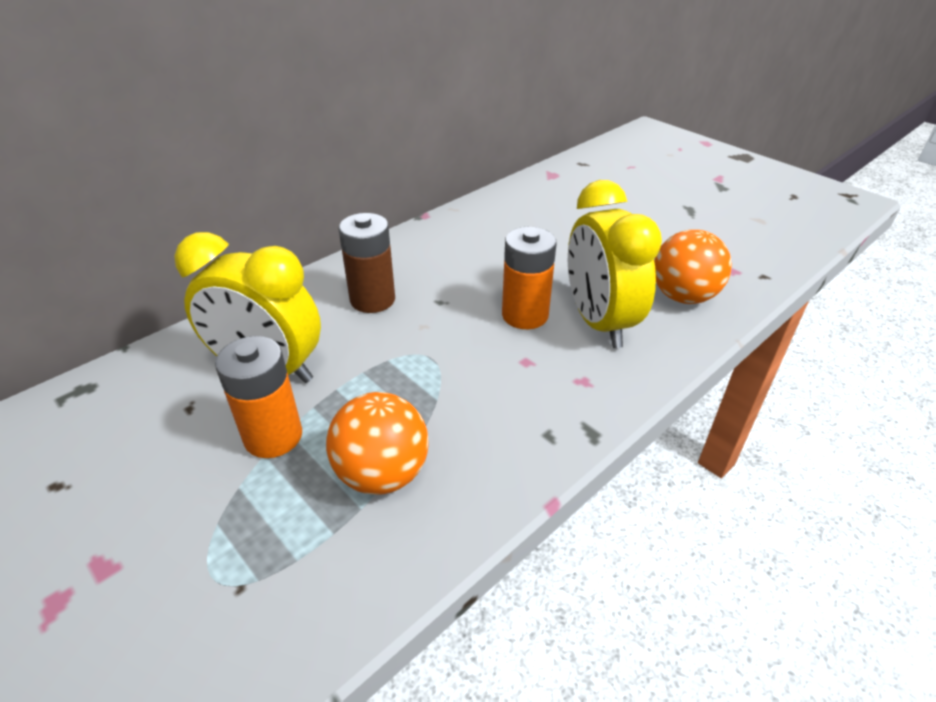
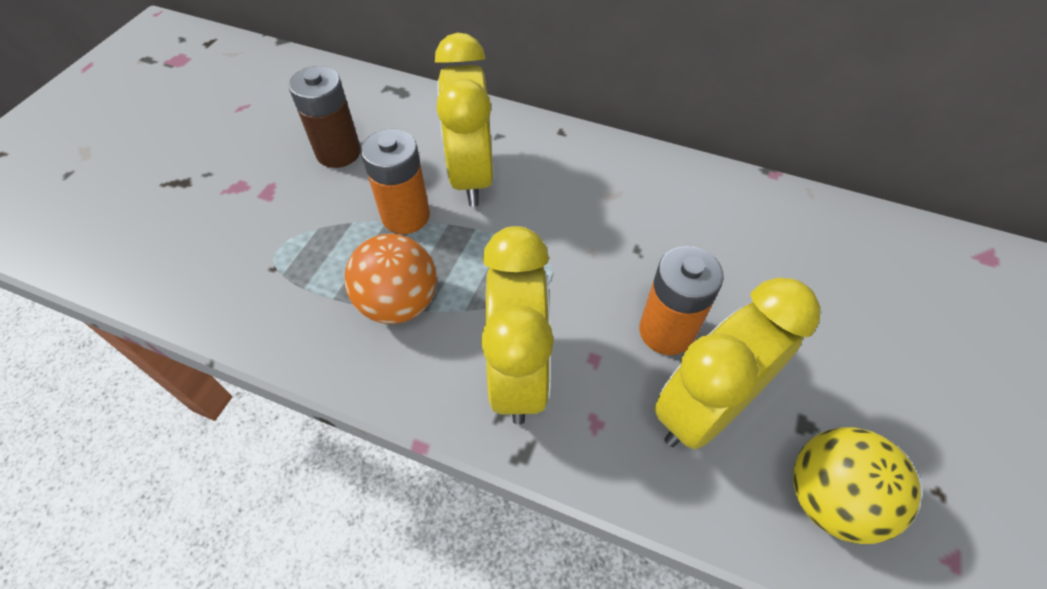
camera: 65 degrees right, 15 degrees up
(372, 299) = (603, 197): brown battery -> brown battery (338, 152)
(515, 411) = (518, 373): none -> yellow clock
(683, 296) = (829, 498): orange ball -> yellow ball

